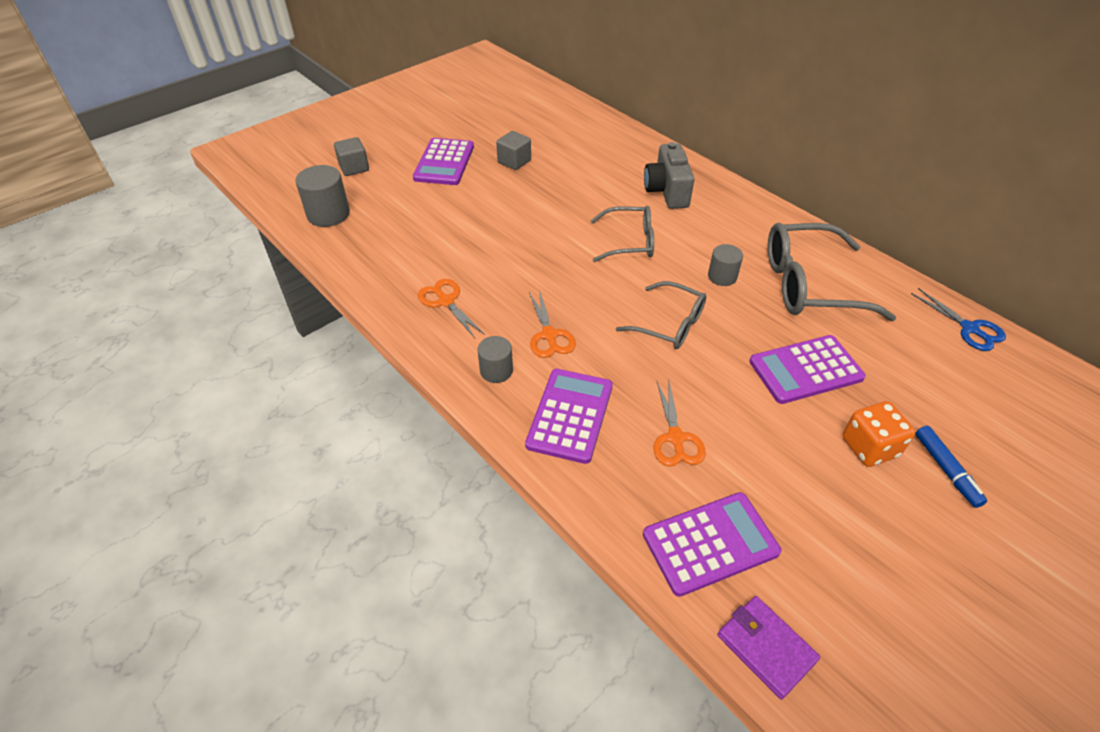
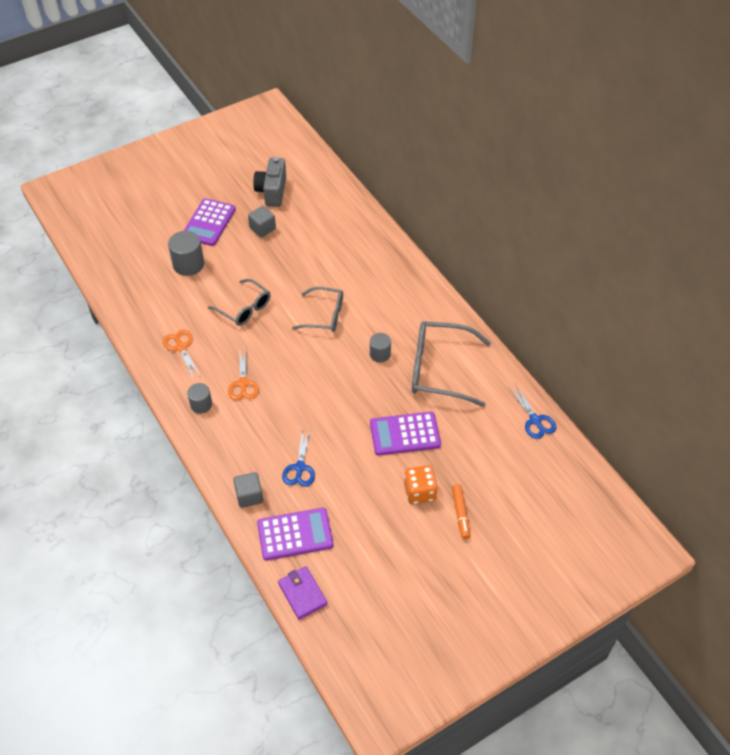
camera: 10 degrees right, 5 degrees up
(328, 214) = (114, 261): grey cylinder -> grey cylinder (188, 264)
(354, 168) = (140, 219): grey cube -> grey cube (249, 496)
(570, 415) = (239, 443): purple calculator -> none
(667, 191) = (370, 273): grey camera -> grey camera (272, 191)
(668, 324) = (327, 386): grey glasses -> grey glasses (244, 308)
(675, 438) = (300, 468): orange scissors -> blue scissors
(946, 470) = (460, 514): blue marker -> orange marker

